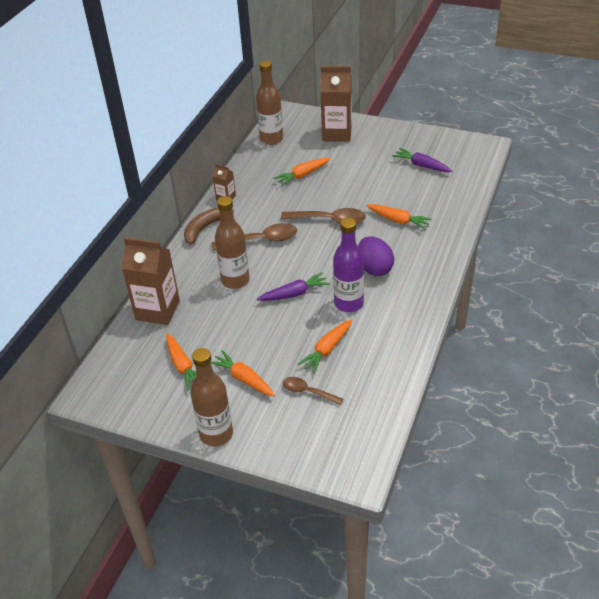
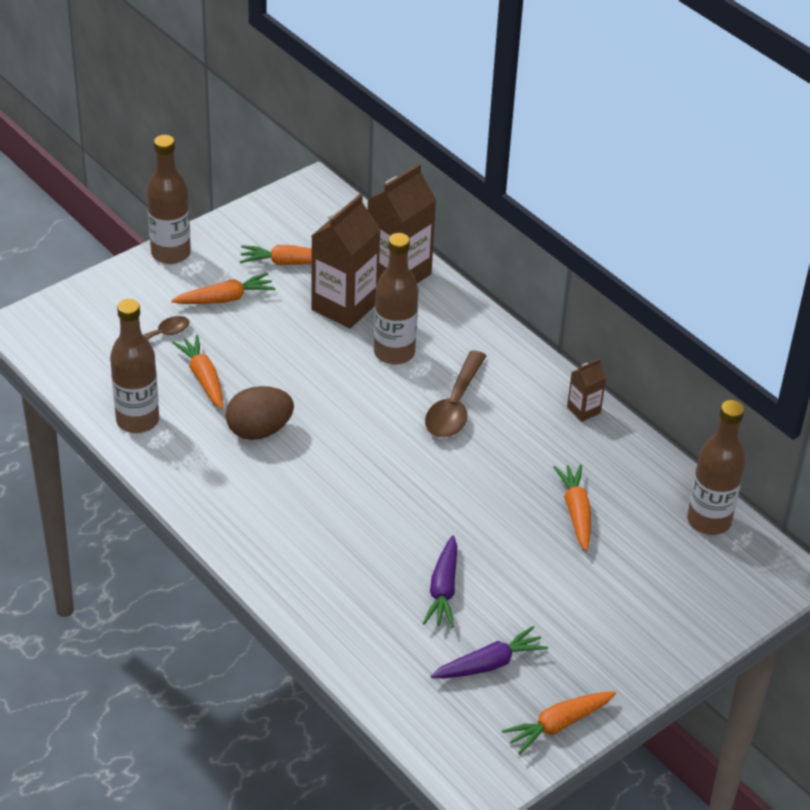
camera: 115 degrees right, 0 degrees up
(204, 229) = (527, 363): brown banana -> none
(294, 294) = (322, 392): purple carrot -> purple carrot (443, 589)
(329, 220) = (440, 490): brown spoon -> none
(337, 133) = (666, 607): brown carton -> brown carton (344, 306)
(349, 303) = (259, 430): purple bottle -> brown egg
(374, 268) = (300, 485): purple egg -> none
(390, 359) = (137, 420): none -> brown bottle
(398, 220) = (376, 561): orange carrot -> orange carrot (558, 725)

